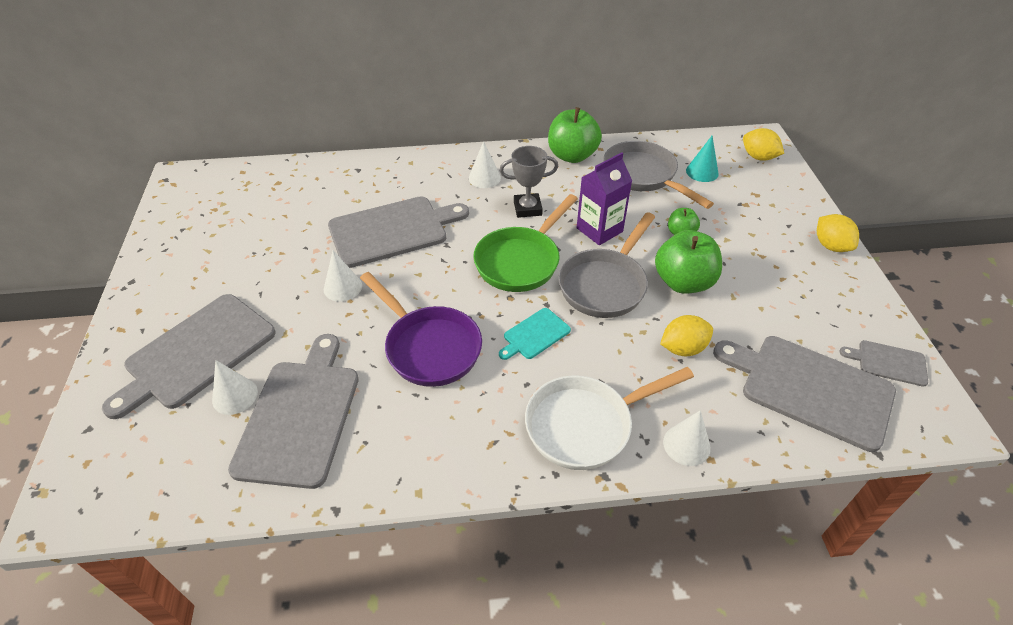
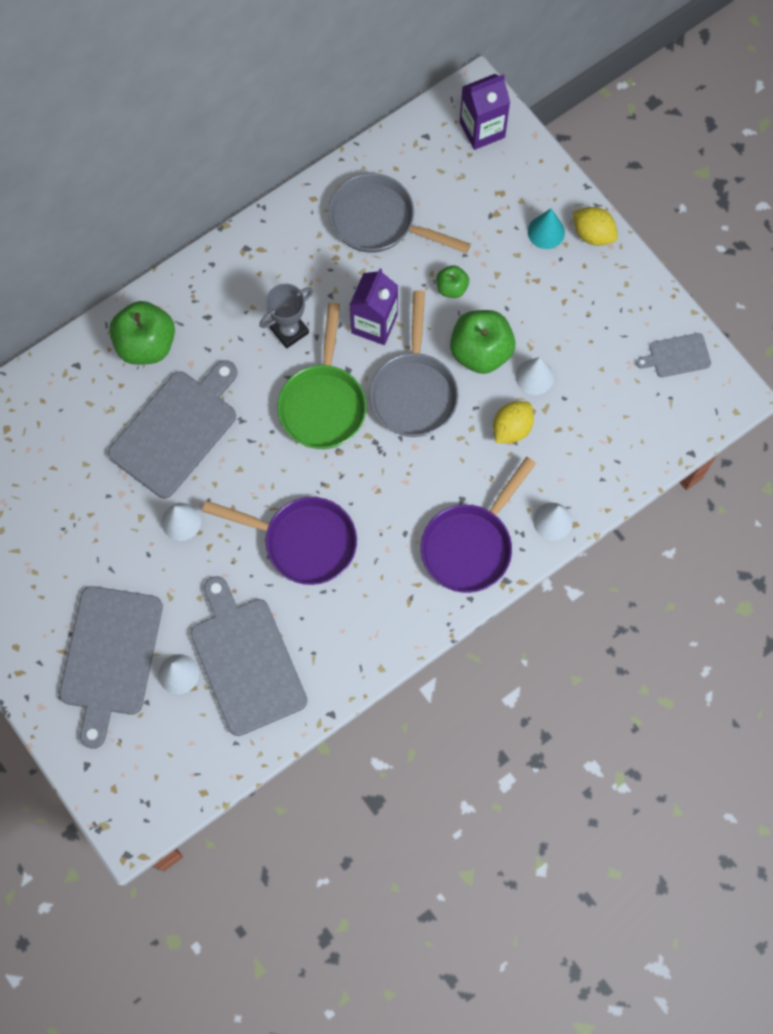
camera: 30 degrees left, 25 degrees up
(484, 178) = (219, 308): white cone -> white cone (534, 377)
(534, 335) = (383, 481): turquoise cutting board -> none
(572, 156) = (290, 226): green apple -> green apple (146, 344)
(586, 425) = (471, 545): white pan -> purple pan
(702, 172) = (435, 184): turquoise cone -> turquoise cone (546, 232)
(758, 157) = (482, 130): yellow lemon -> purple carton
(810, 388) = (625, 416): grey cutting board -> none

